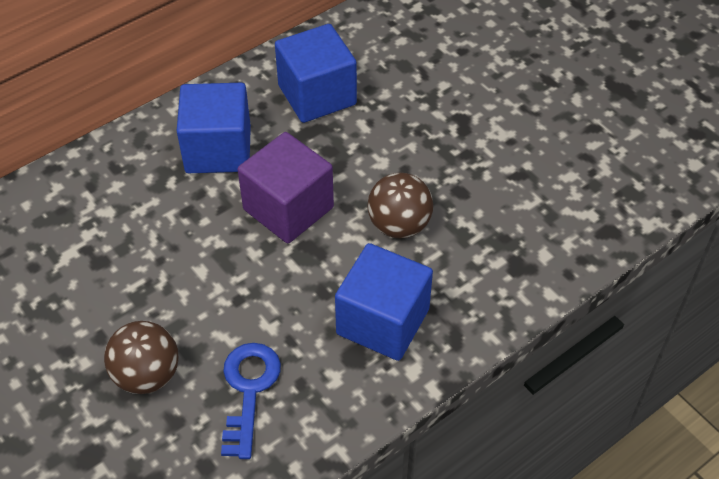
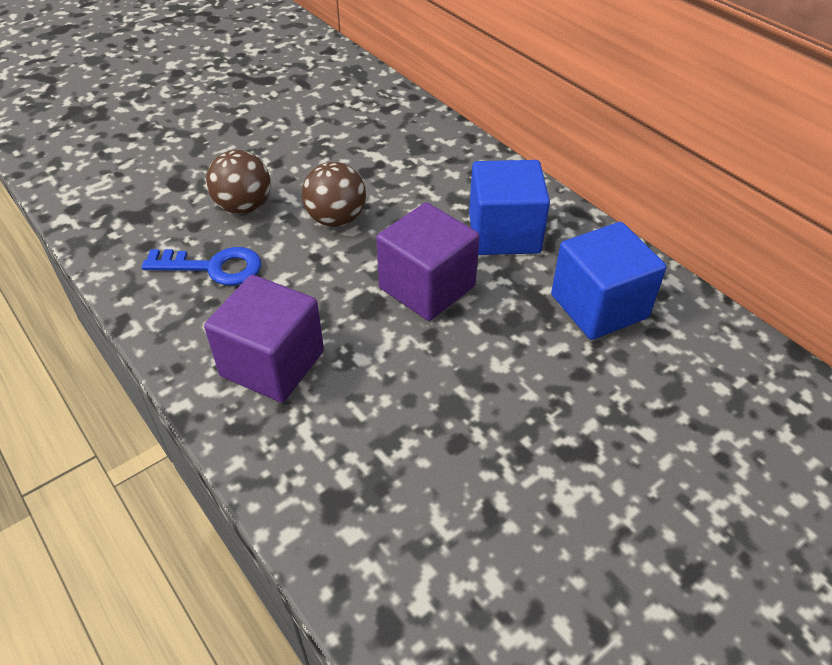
camera: 90 degrees right, 5 degrees down
(383, 321) = (272, 363): blue cube -> purple cube
(399, 225) = (403, 379): brown ball -> brown ball (336, 219)

